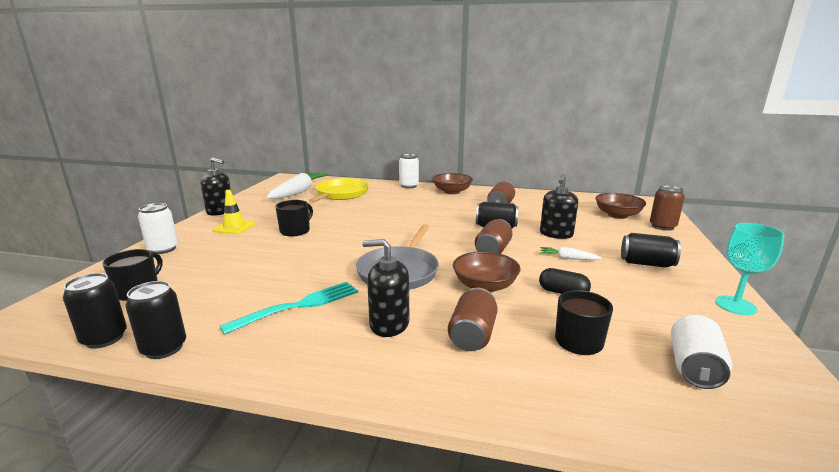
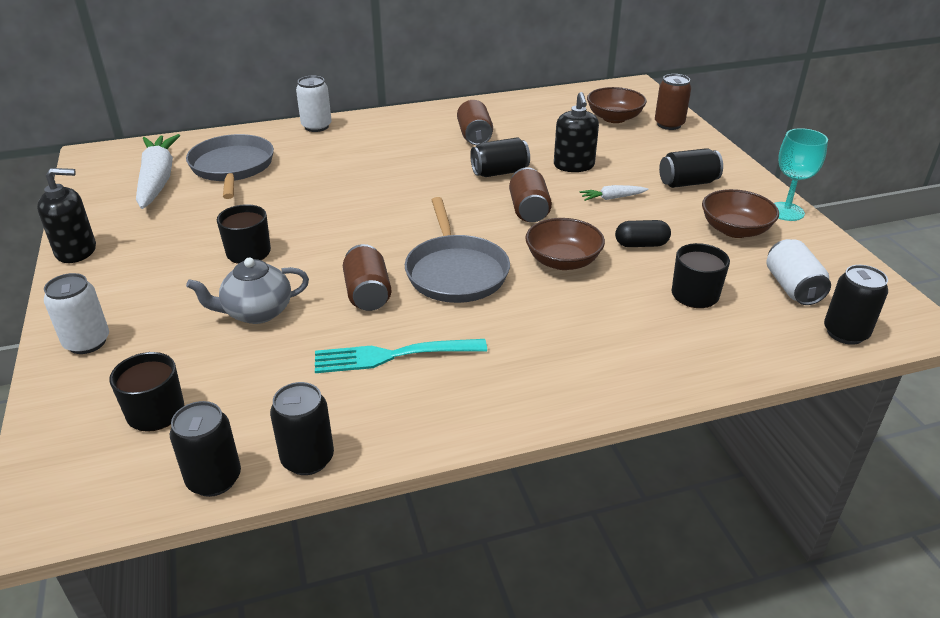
camera: 30 degrees left, 15 degrees up
(234, 227) = (145, 273): yellow traffic cone -> none
(257, 259) = (257, 312): none -> grey teapot
(298, 306) = (394, 355): turquoise fork -> turquoise fork turned 120 degrees counterclockwise
(341, 194) = (232, 167): yellow pan -> grey pan
(389, 324) = (514, 340): black soap dispenser -> none
(452, 192) = (388, 124): brown bowl -> brown bowl (735, 230)
(472, 335) = (603, 322): brown can -> brown can (368, 294)
(733, 432) = (845, 333): none -> black can

